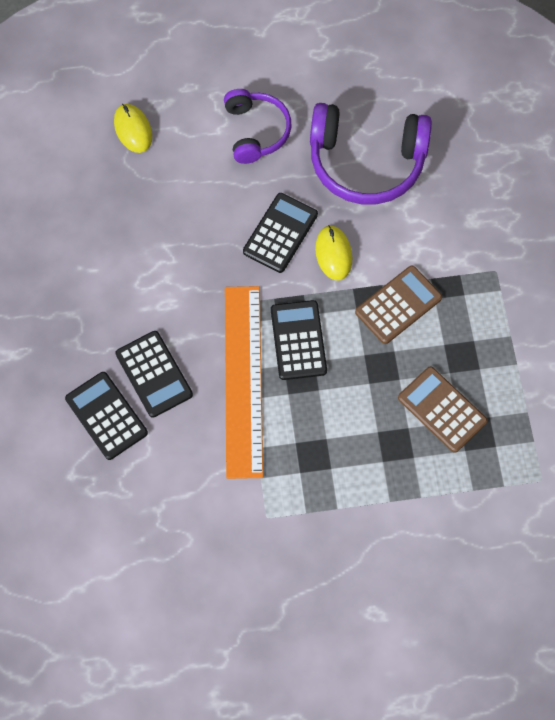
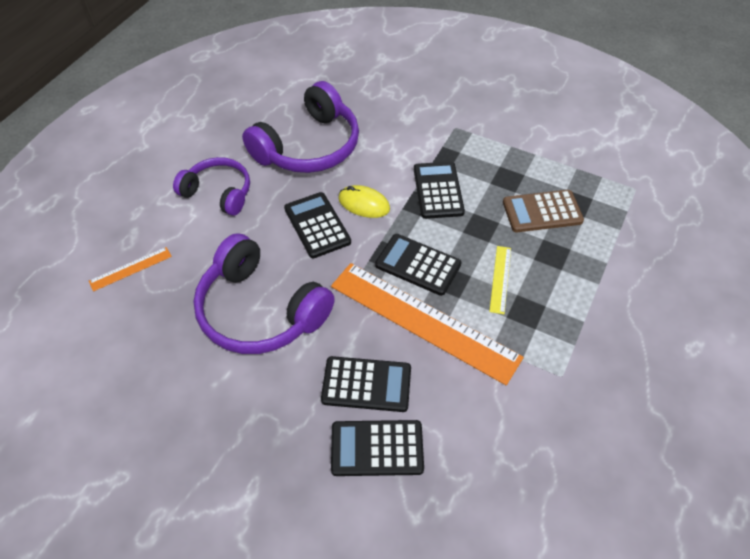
camera: 55 degrees left, 15 degrees down
(133, 129) = (130, 269): yellow mouse -> orange ruler
(164, 251) = (260, 310): none -> purple headphones
(333, 416) = (500, 279): none -> yellow ruler
(398, 305) = (438, 190): brown calculator -> black calculator

